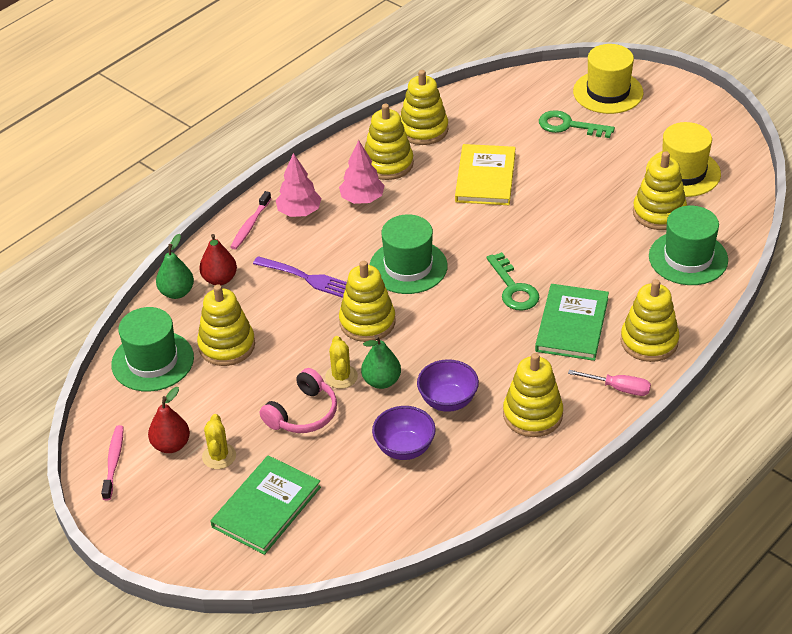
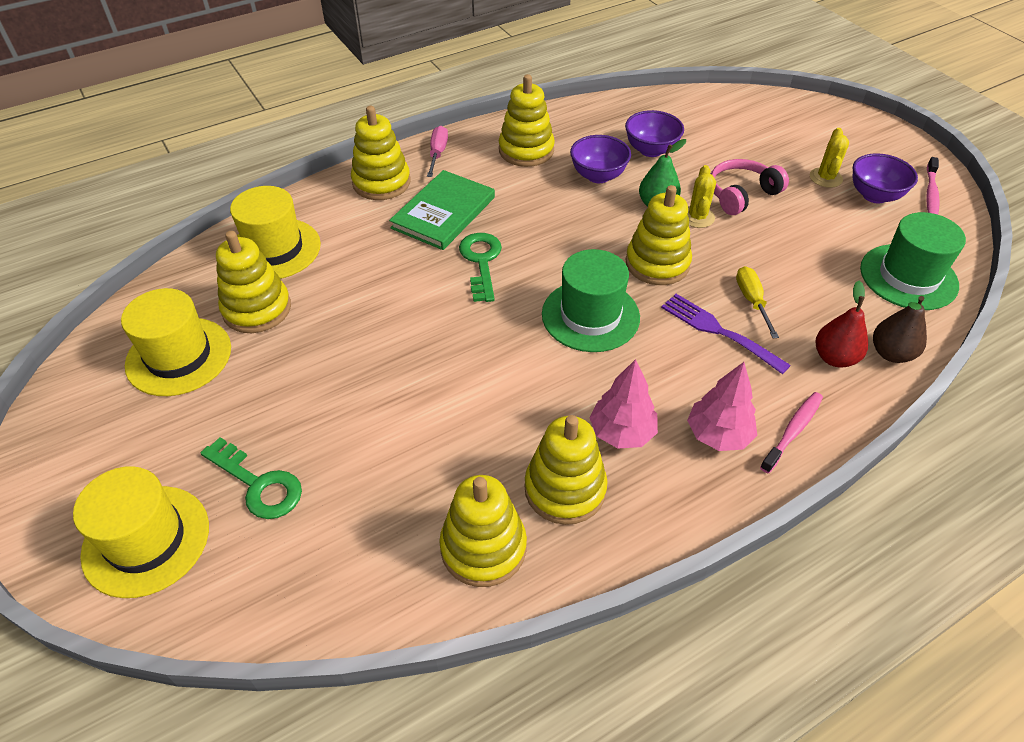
camera: 165 degrees left, 5 degrees up
(171, 445) = (874, 195): red pear -> purple bowl
(177, 292) = (891, 353): green pear -> brown pear
(227, 346) = (822, 274): yellow stacking toy -> none
(266, 507) = (781, 135): green book -> none
(284, 308) = (752, 301): none -> yellow screwdriver
(485, 177) = (434, 421): yellow book -> none
(619, 388) = (437, 153): pink screwdriver -> pink screwdriver turned 60 degrees clockwise
(688, 258) = (275, 249): green hat -> yellow hat

